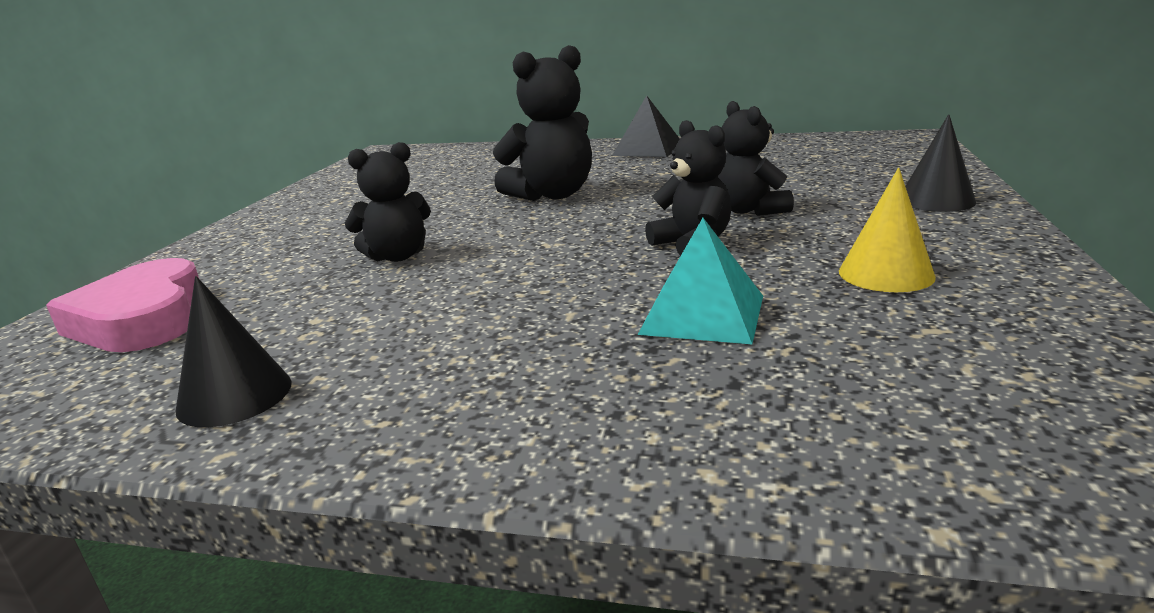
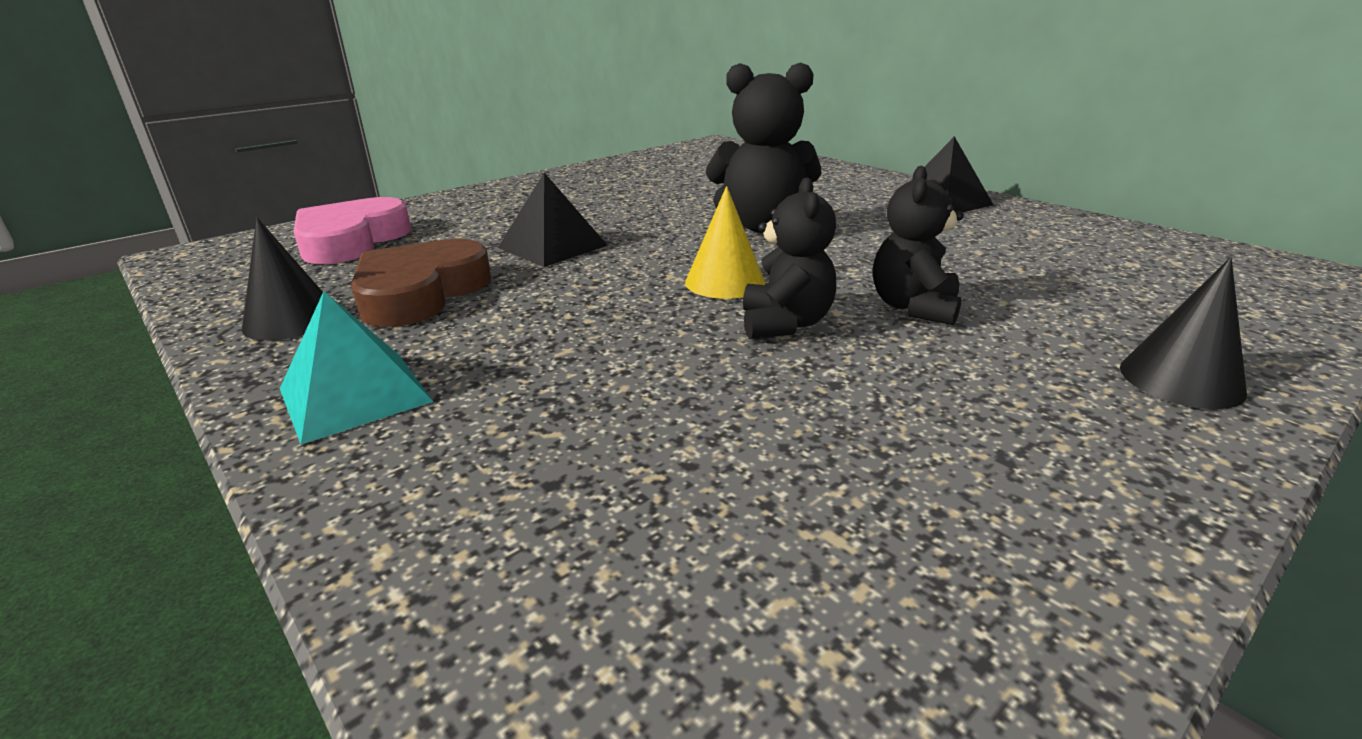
camera: 35 degrees right, 5 degrees up
(339, 327) = (420, 293): none -> brown heart
(397, 256) = (553, 246): black teddy bear -> black pyramid
(703, 314) = (655, 401): turquoise pyramid -> turquoise pyramid (355, 395)
(886, 273) = (916, 445): yellow cone -> yellow cone (725, 282)

